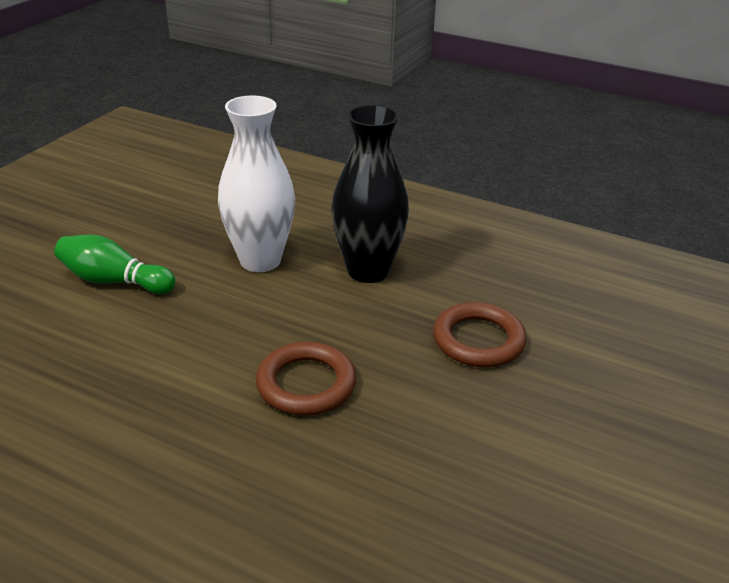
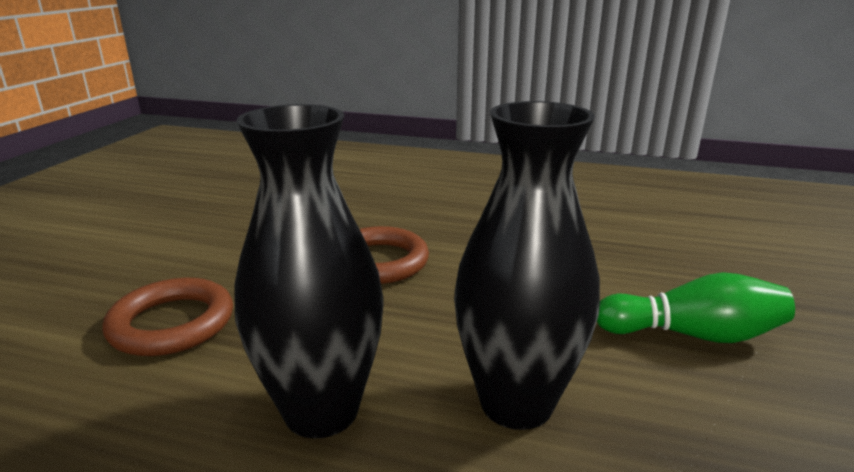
camera: 170 degrees right, 10 degrees down
(260, 260) = (516, 403): white vase -> black vase

